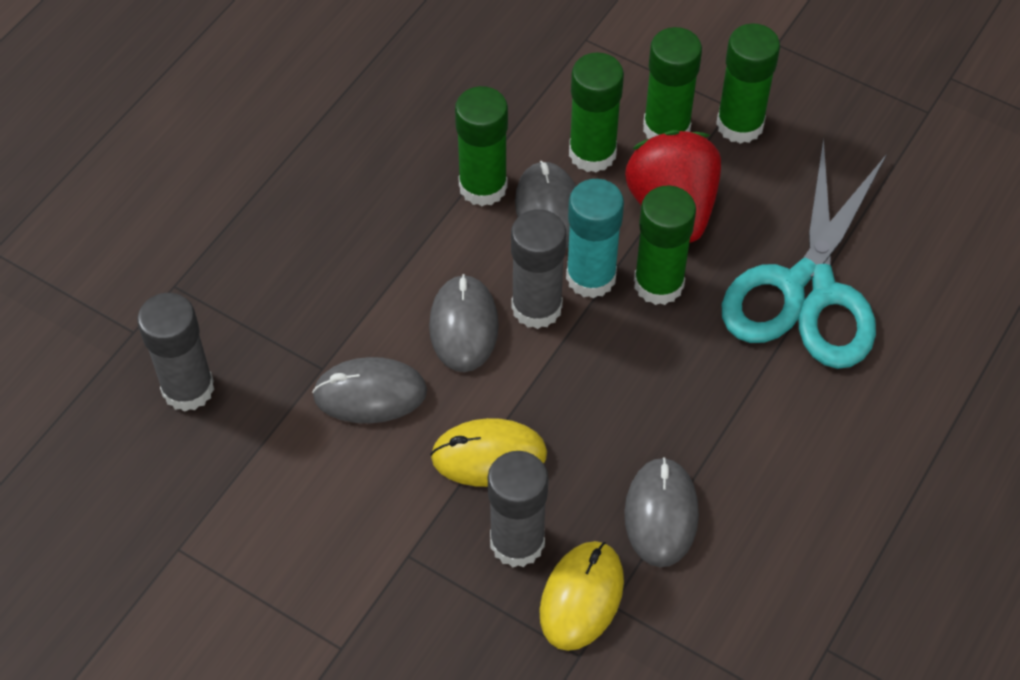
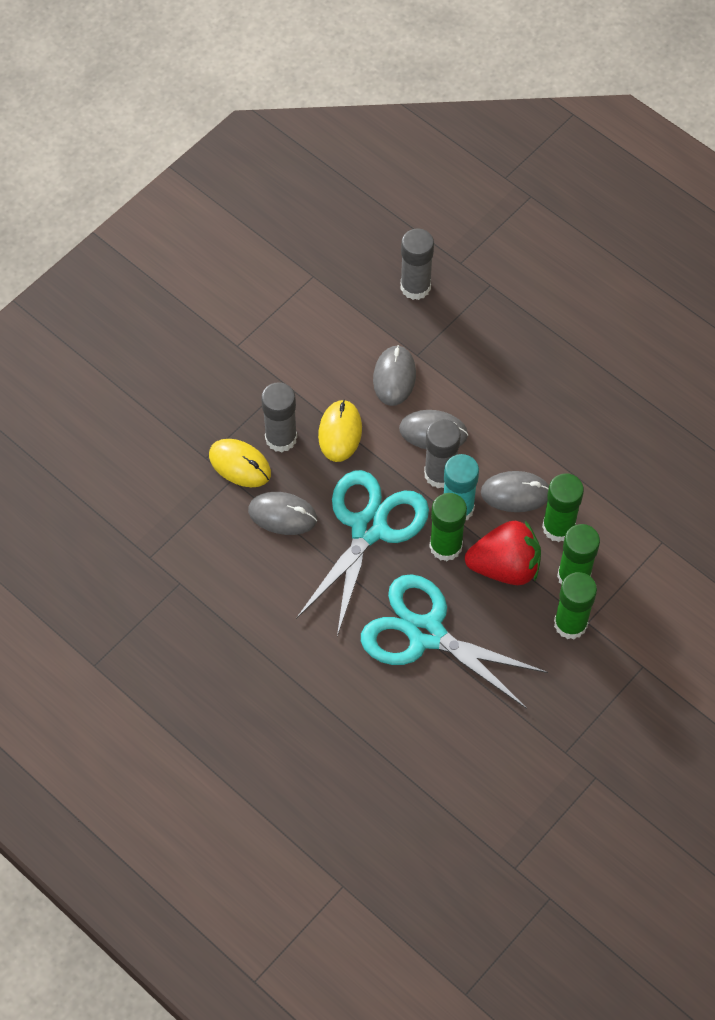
camera: 100 degrees right, 5 degrees up
(483, 186) = (540, 458): green glue stick -> none
(654, 388) = (369, 528): none -> turquoise scissors

